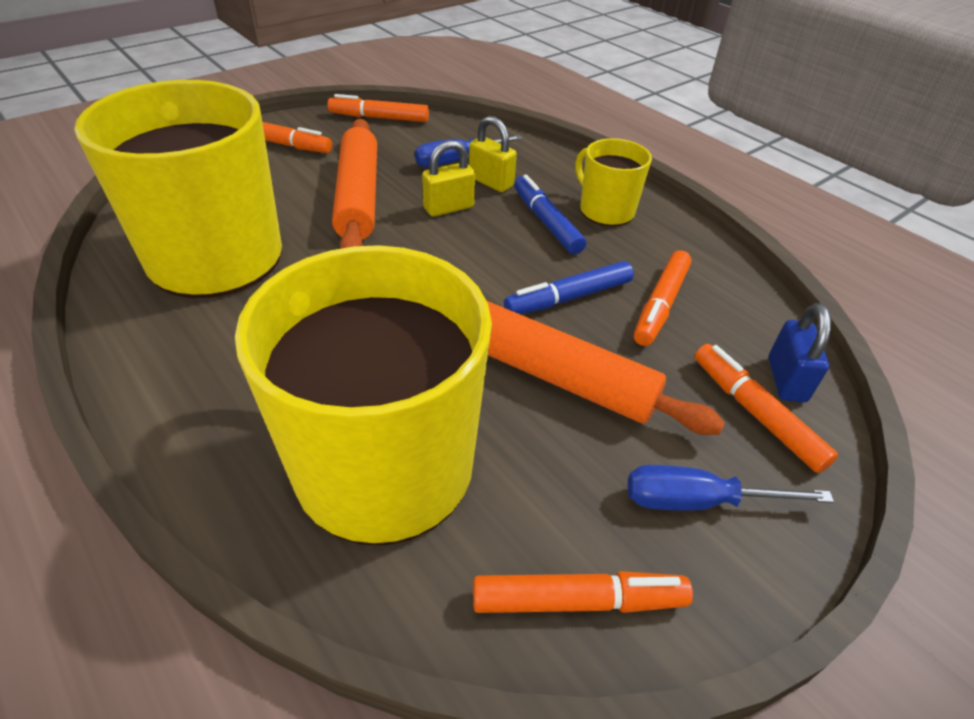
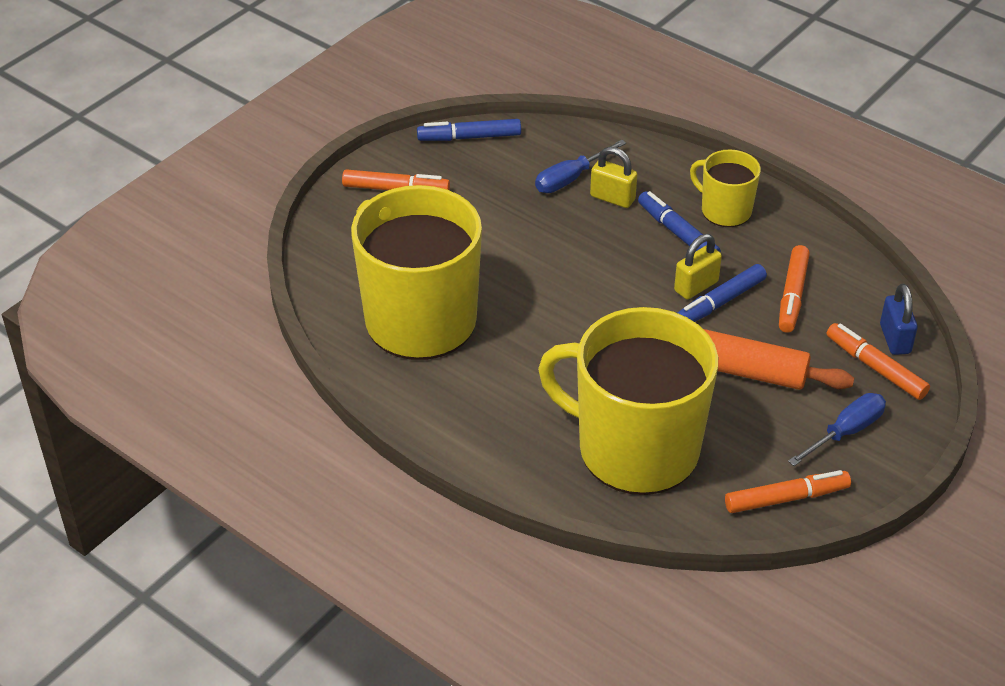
camera: 10 degrees left, 0 degrees up
(358, 197) = (502, 237): orange rolling pin -> none
(379, 118) = (469, 137): orange marker -> blue marker
(448, 208) = (587, 234): yellow padlock -> yellow padlock (696, 286)
(698, 501) = (845, 432): blue screwdriver -> blue screwdriver turned 150 degrees clockwise

